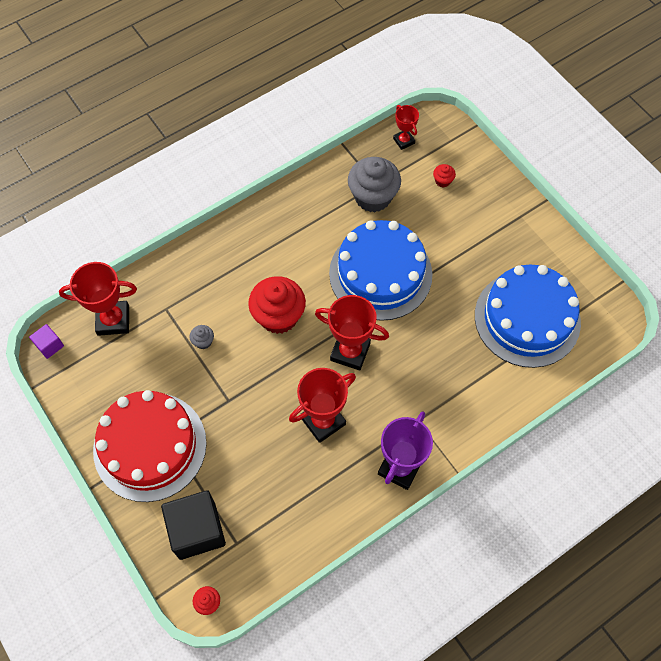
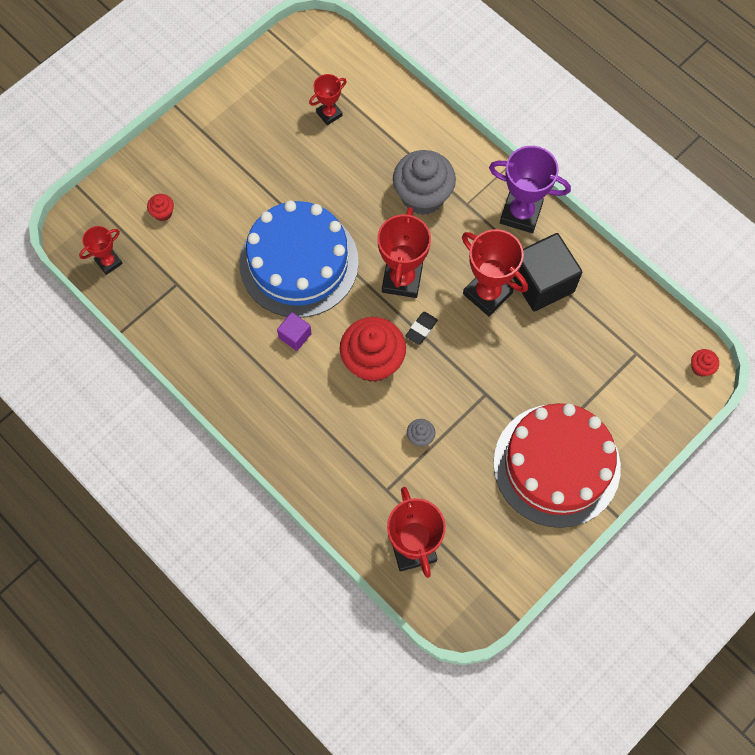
camera: 100 degrees left, 5 degrees up
(49, 345) = (461, 615): purple cube -> purple cube (295, 336)
(197, 530) = (633, 394): black cube -> black cube (542, 282)
(299, 359) = (421, 329): none -> black eraser
(373, 197) = (195, 285): grey cupcake -> grey cupcake (422, 196)
(527, 318) = (329, 114): blue cake -> red trophy

